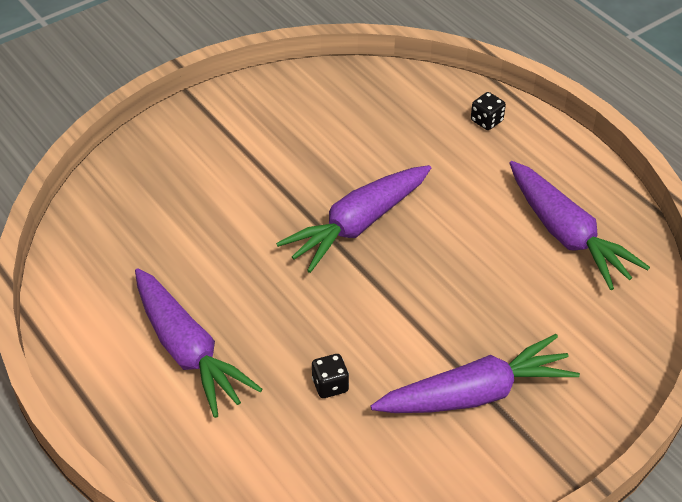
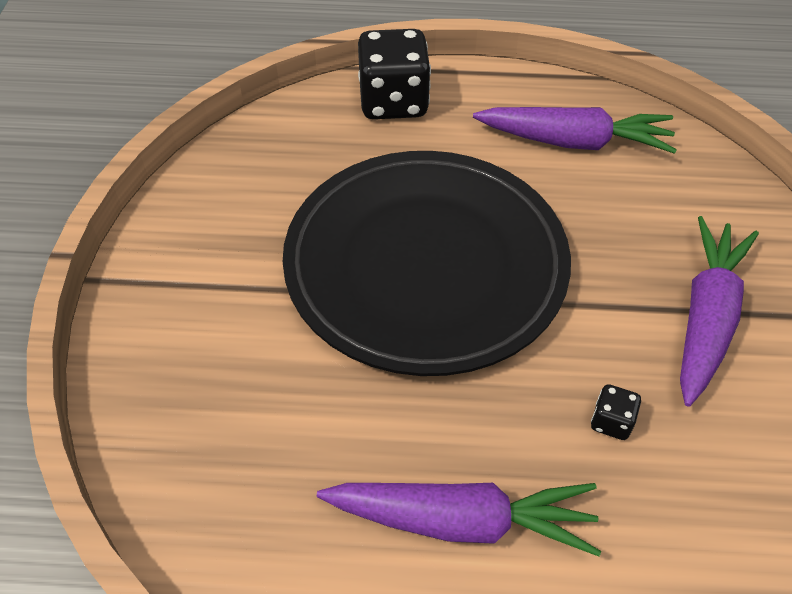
camera: 50 degrees left, 5 degrees up
(358, 225) = (425, 266): purple carrot -> black plate
(486, 121) = (393, 102): black dice -> black dice, size x2.29

